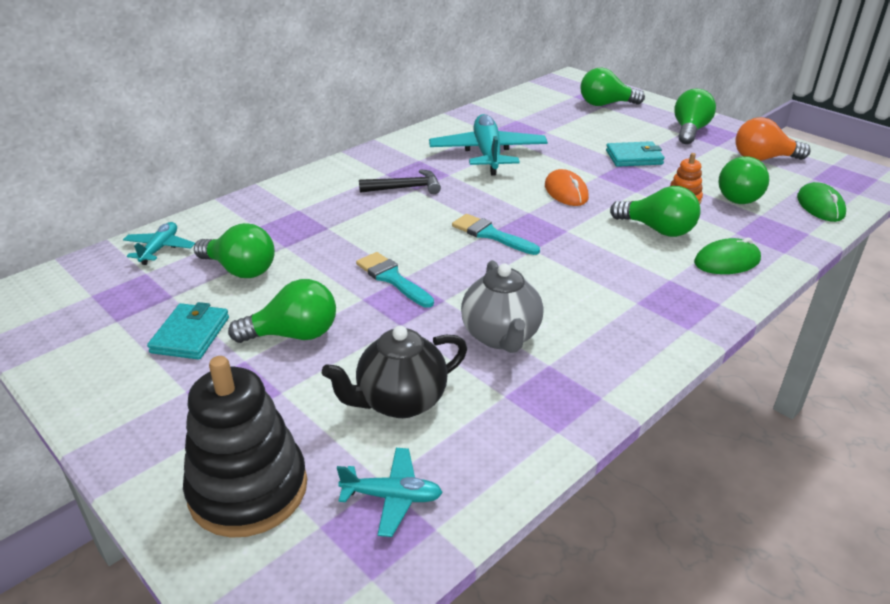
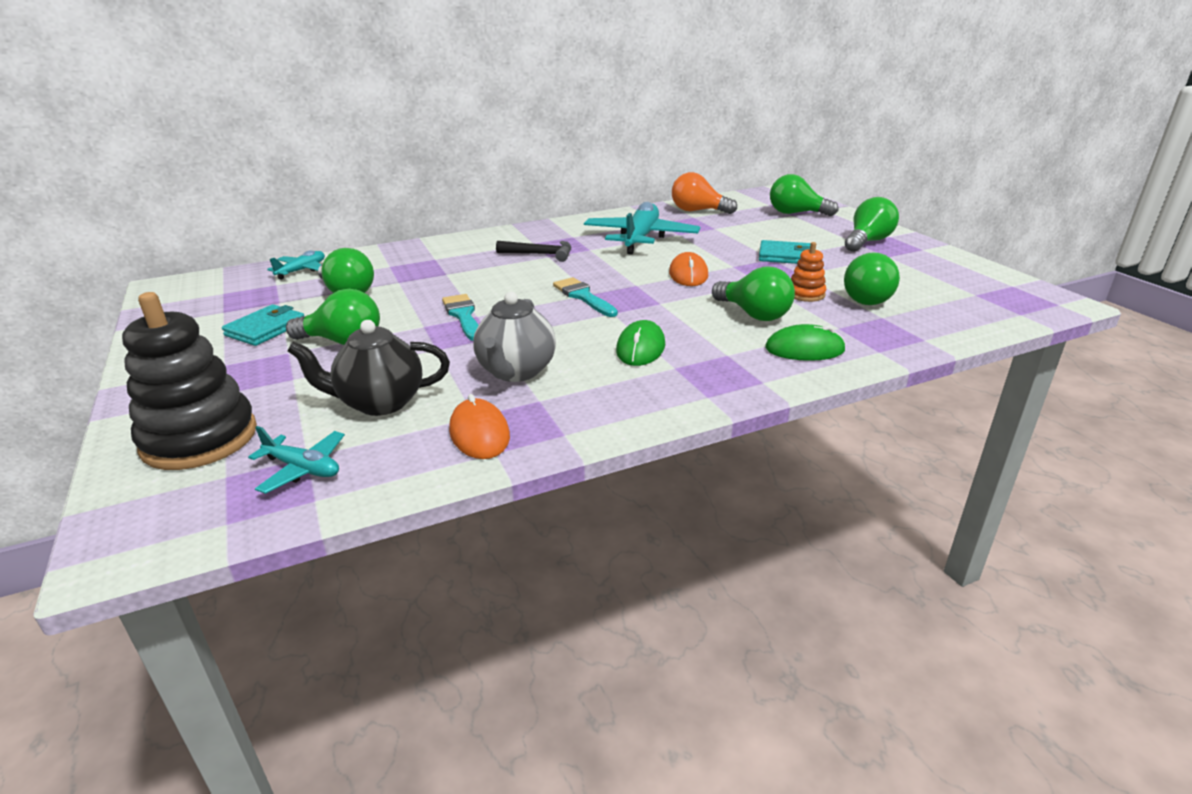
camera: 20 degrees right, 5 degrees down
(526, 414) = (479, 433): none -> orange mouse
(763, 159) = (930, 272): orange light bulb -> orange light bulb (698, 211)
(820, 206) = (961, 318): green mouse -> green mouse (640, 348)

